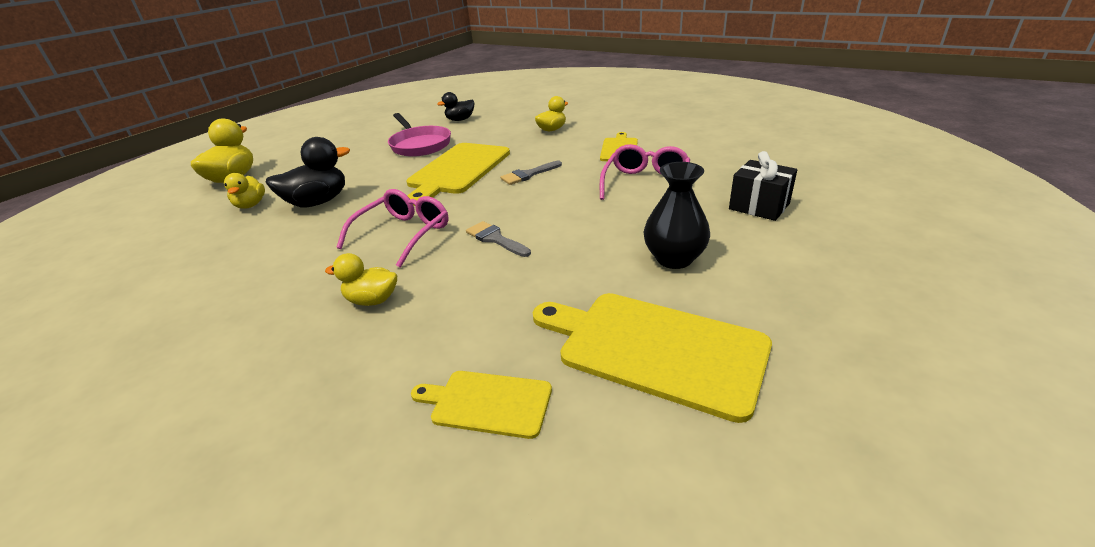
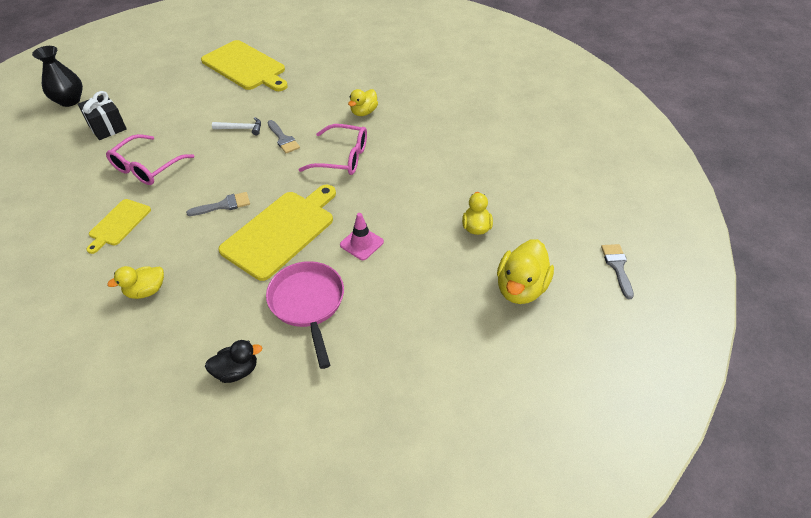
camera: 170 degrees left, 15 degrees up
(123, 204) = (617, 267): none -> grey brush
(318, 202) = (413, 215): black duck -> none
(372, 300) = (364, 112): yellow duck -> yellow duck turned 105 degrees clockwise
(376, 177) = (361, 243): none -> pink traffic cone
(403, 234) = (342, 158): pink glasses -> pink glasses turned 120 degrees counterclockwise
(487, 403) = (320, 62): yellow cutting board -> none
(566, 239) = (241, 128): none -> white hammer
(674, 259) = (196, 103): black vase -> black vase (69, 100)

